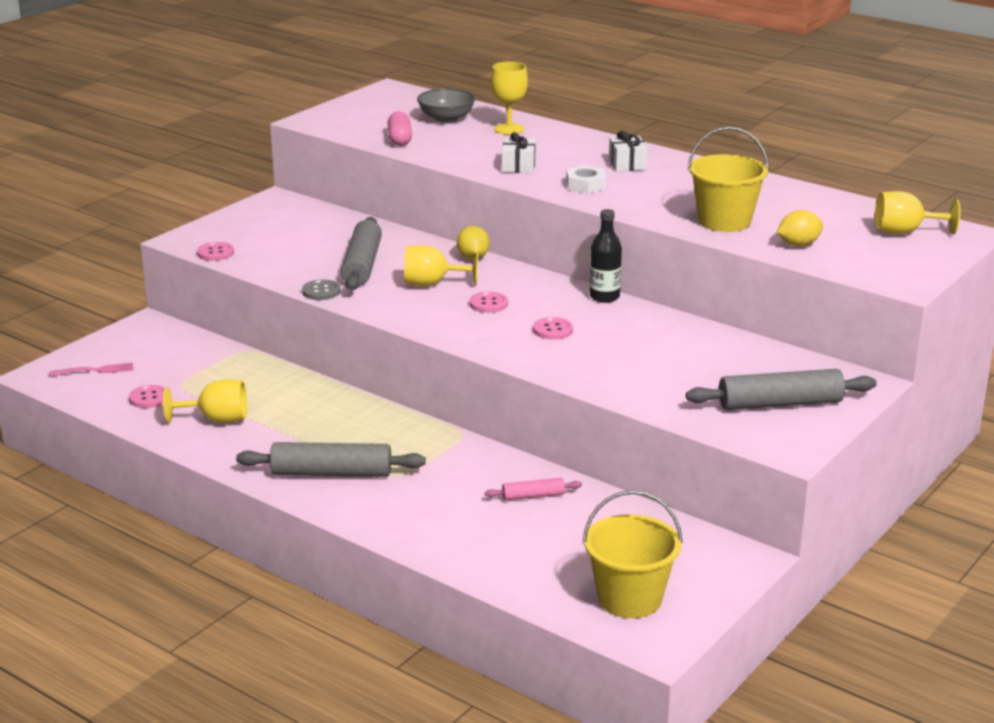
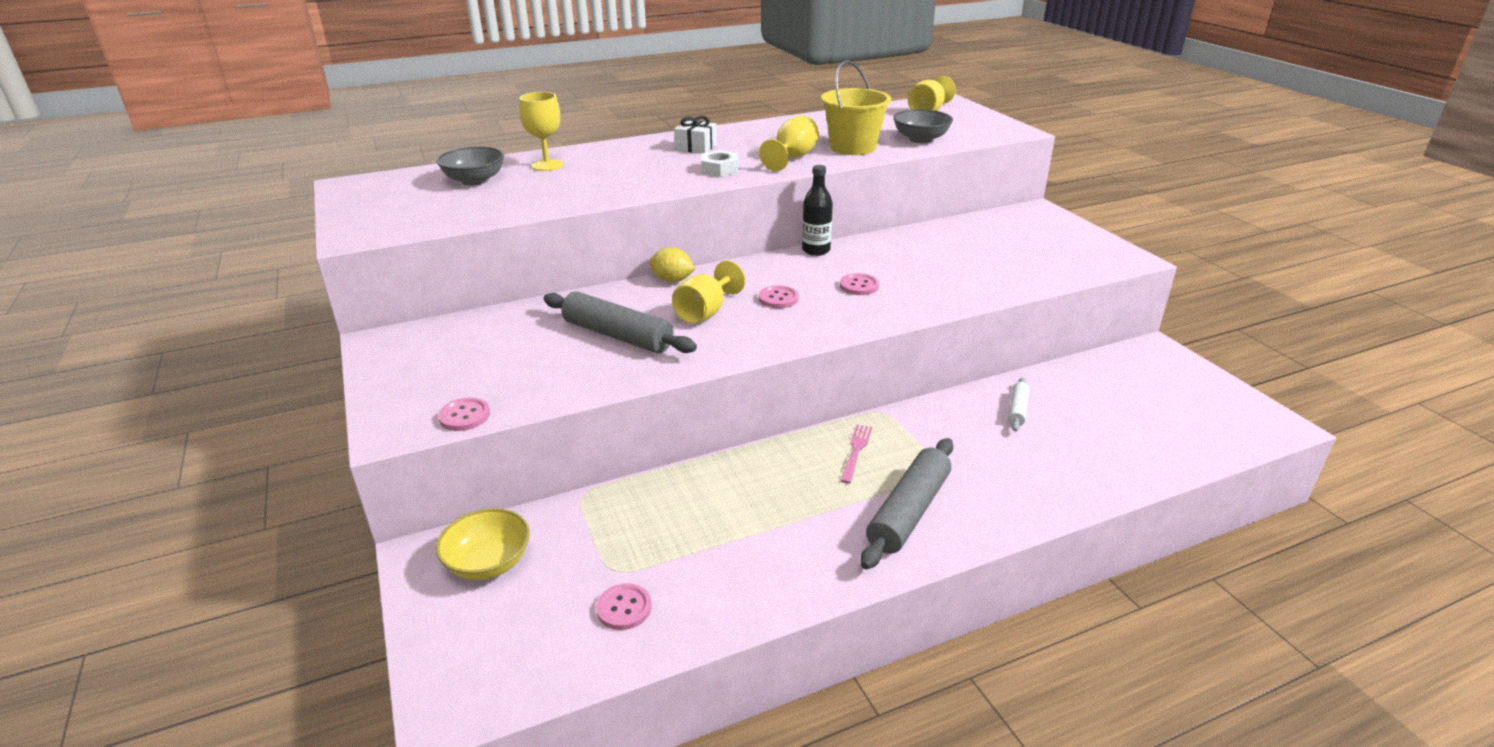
camera: 60 degrees left, 5 degrees up
(95, 370) = (497, 641): pink fork -> pink fork (856, 451)
(156, 344) = (488, 563): none -> yellow bowl
(216, 419) = (728, 563): yellow goblet -> yellow goblet (792, 158)
(321, 291) = (653, 374): grey button -> none
(400, 139) = (489, 209): pink capsule -> none
(518, 166) = (640, 181): white gift -> none
(533, 496) = (1017, 410): pink rolling pin -> white rolling pin
(629, 599) = (1204, 415): yellow bucket -> none
(780, 403) = (1053, 242): grey rolling pin -> none
(798, 245) = (920, 139): yellow lemon -> grey bowl

